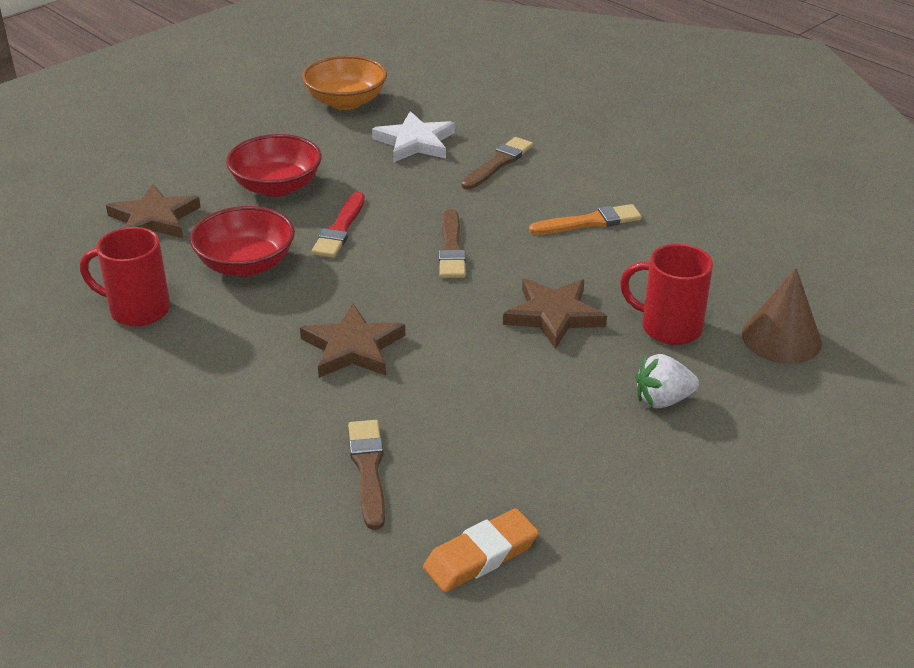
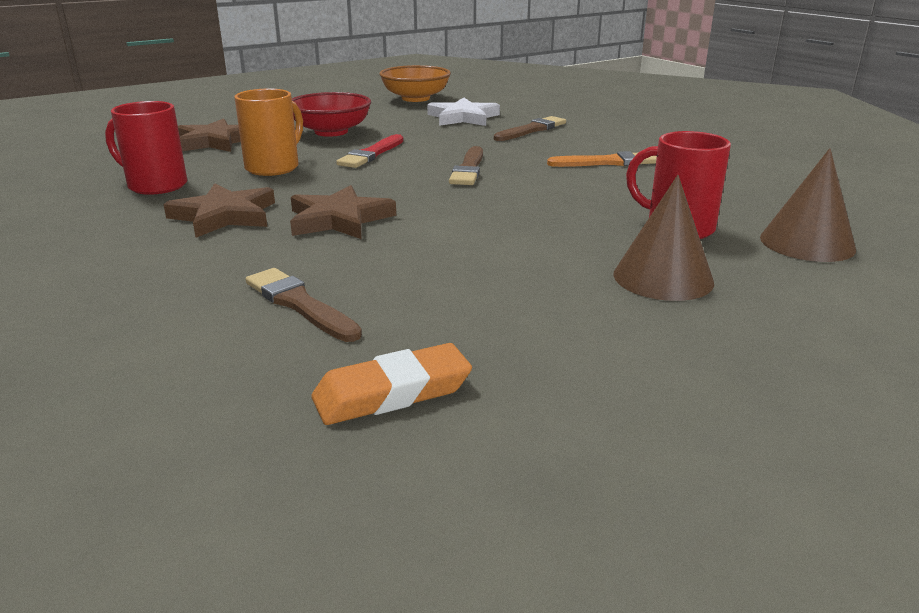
camera: 10 degrees right, 10 degrees down
(246, 264) = (274, 167): red bowl -> orange mug
(368, 469) = (299, 304): brown brush -> brown brush turned 45 degrees counterclockwise
(554, 315) = (554, 213): brown star -> brown star (224, 216)
(663, 400) = (663, 278): white strawberry -> brown cone

